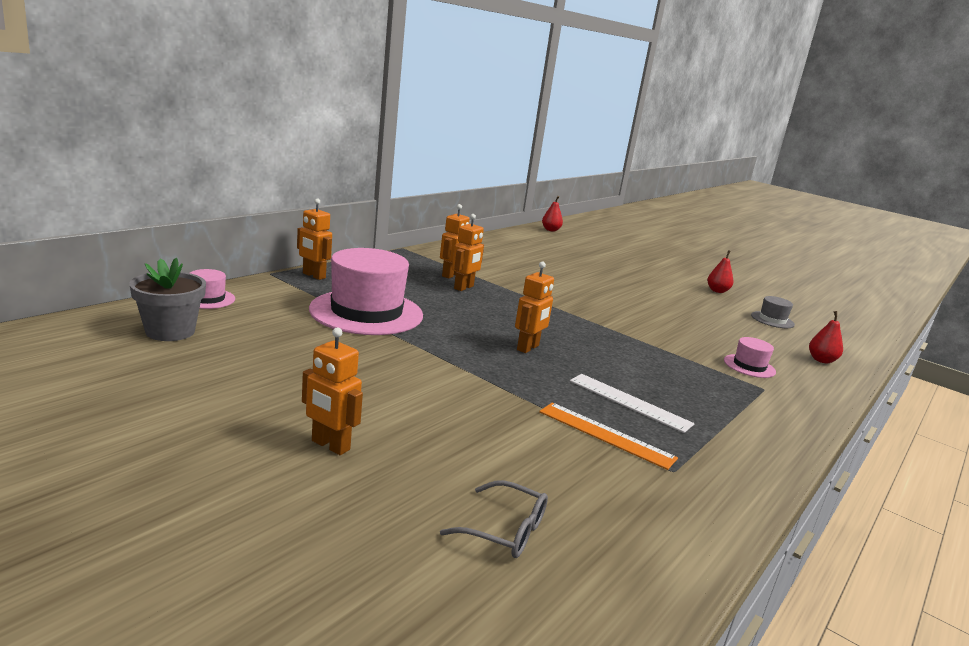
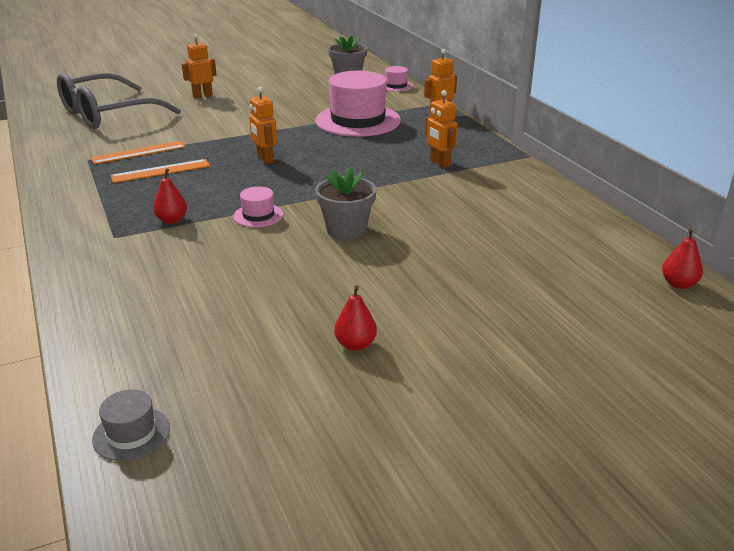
camera: 120 degrees right, 10 degrees up
(464, 287) = (403, 162): orange robot -> none
(505, 530) = (107, 114): grey glasses -> grey glasses, size x2.46
(610, 301) = (346, 230): none -> grey flower pot
(629, 402) = (161, 171): white ruler -> orange ruler
(749, 366) = (151, 250): pink hat -> pink hat (258, 215)
(772, 320) = (231, 341): grey hat -> grey hat (131, 434)
(821, 360) = (114, 311): red pear -> red pear (172, 220)

